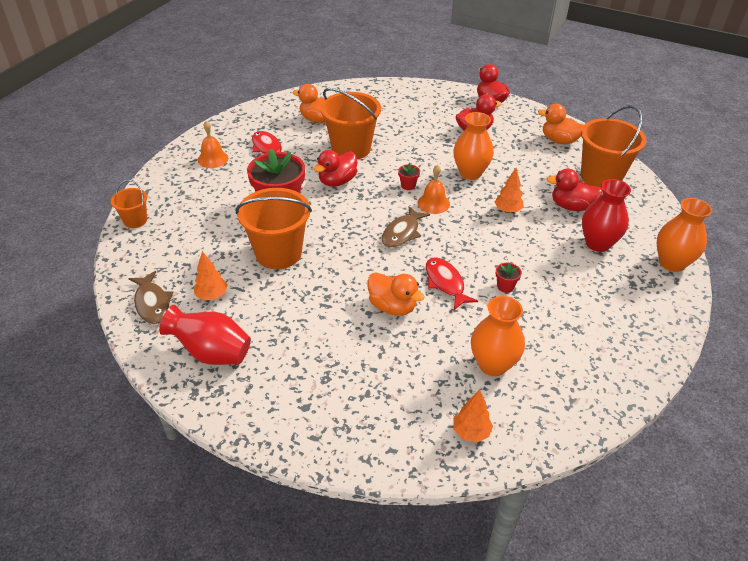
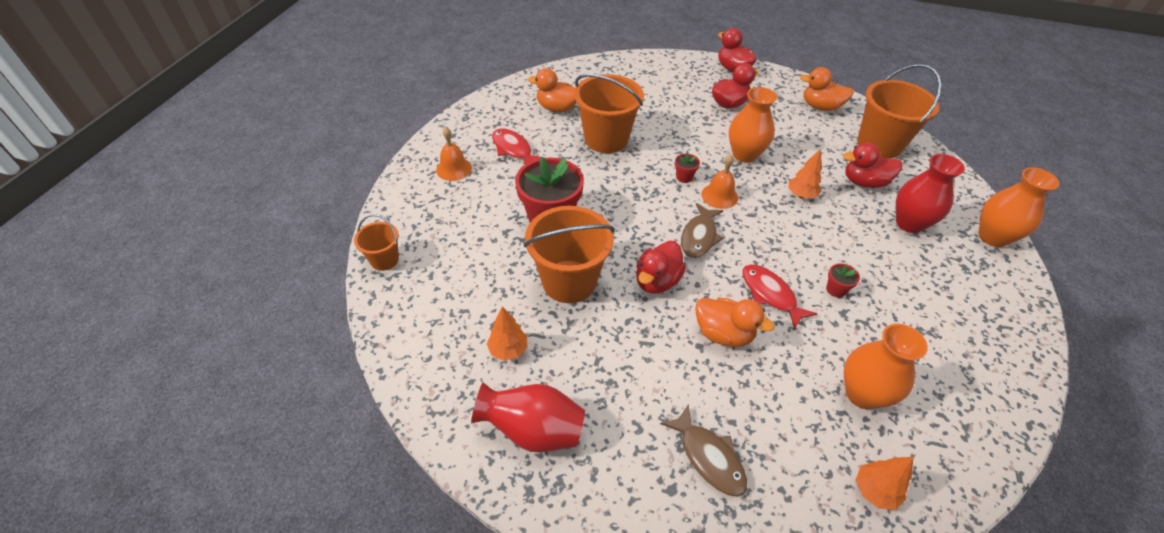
camera: 10 degrees left, 5 degrees up
(152, 303) = (438, 371): brown fish -> brown fish (709, 457)
(337, 181) = (605, 181): red duck -> red duck (657, 281)

